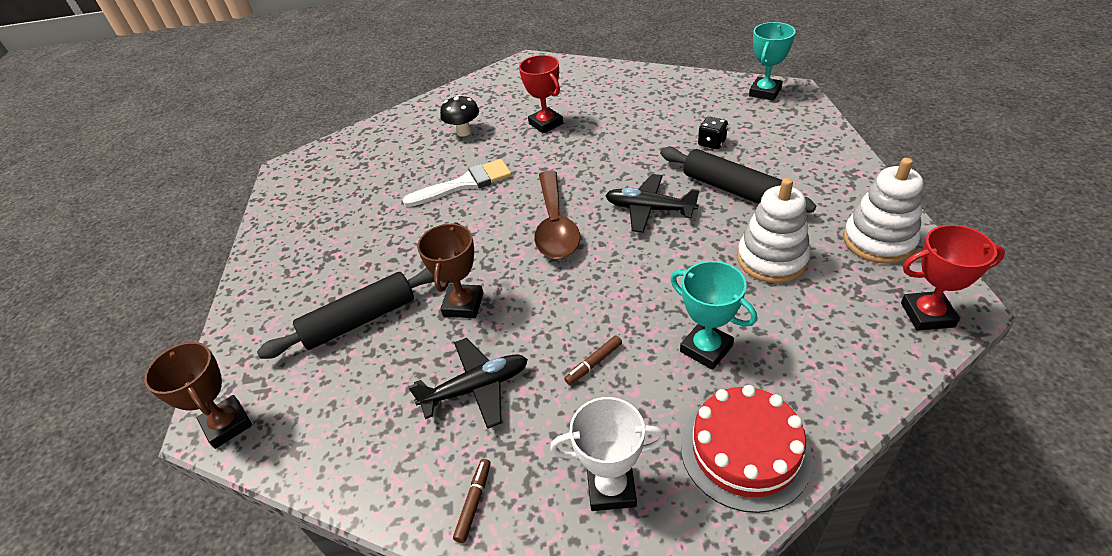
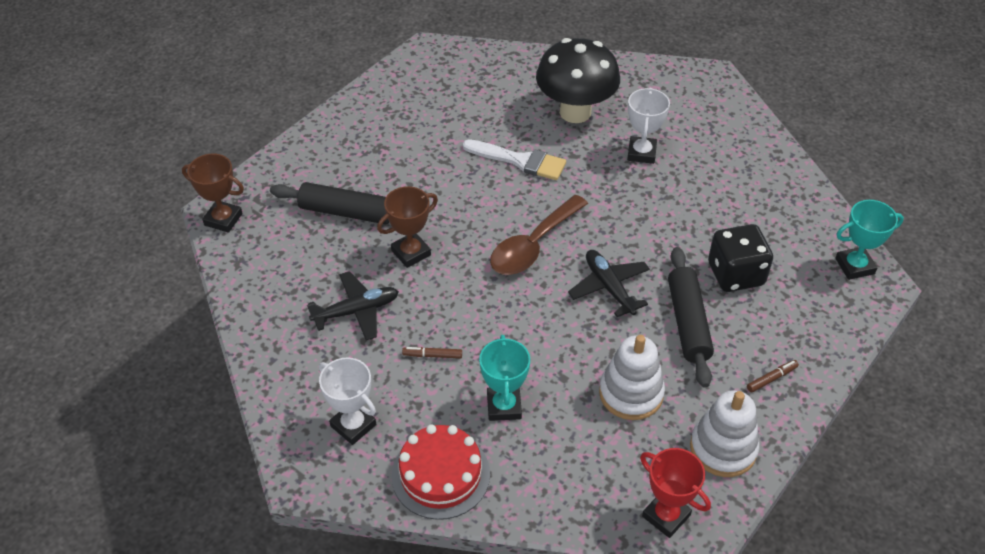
camera: 40 degrees right, 5 degrees up
(227, 424) = (223, 219): brown trophy -> brown trophy turned 75 degrees counterclockwise
(464, 132) = (575, 112): black mushroom -> black mushroom, size x2.07
(474, 502) = (285, 369): brown marker -> brown marker (771, 378)
(476, 388) = (356, 311): black plane -> black plane turned 45 degrees counterclockwise
(546, 124) = (641, 153): red trophy -> white trophy
(711, 143) = (735, 274): black dice -> black dice, size x1.95

